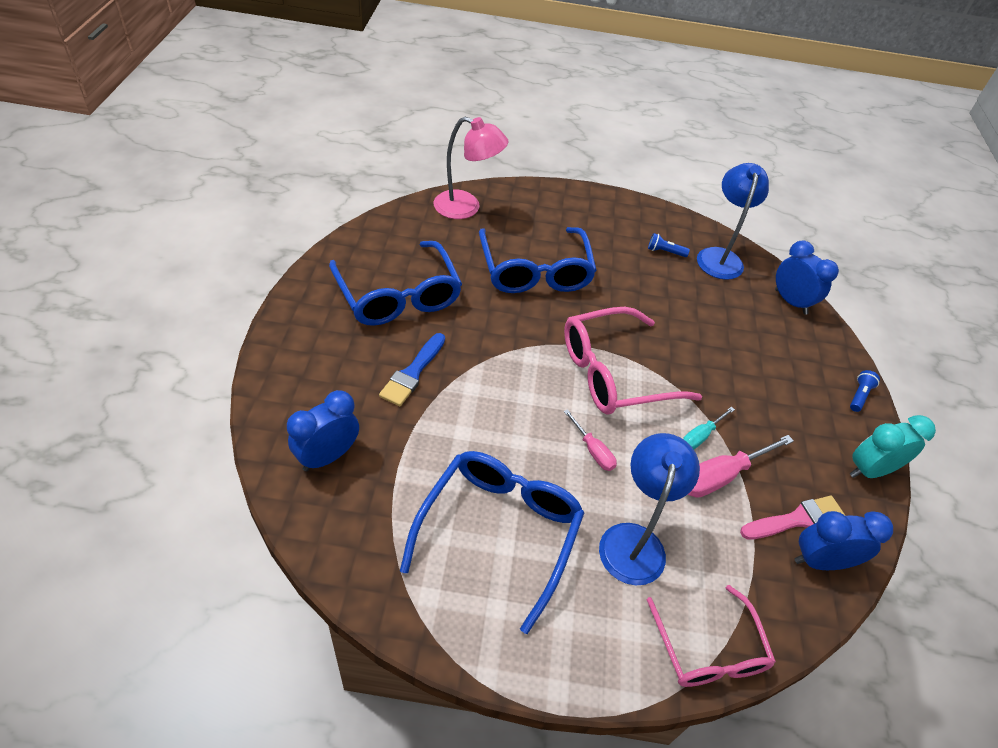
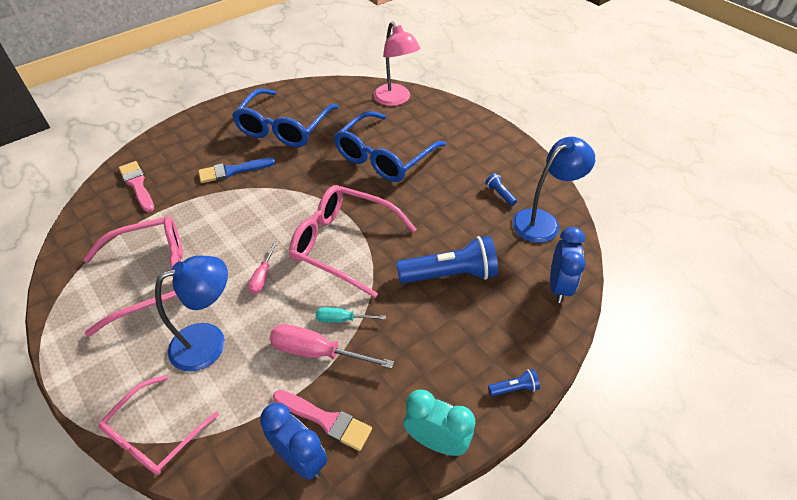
camera: 50 degrees right, 0 degrees up
(327, 456) = (137, 185): blue clock -> pink brush
(499, 532) = (152, 278): blue glasses -> pink glasses
(719, 342) = (450, 274): none -> blue flashlight

